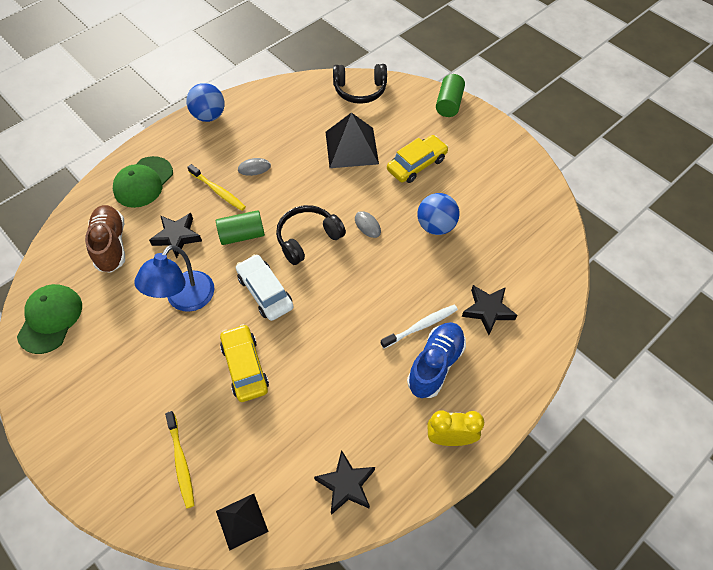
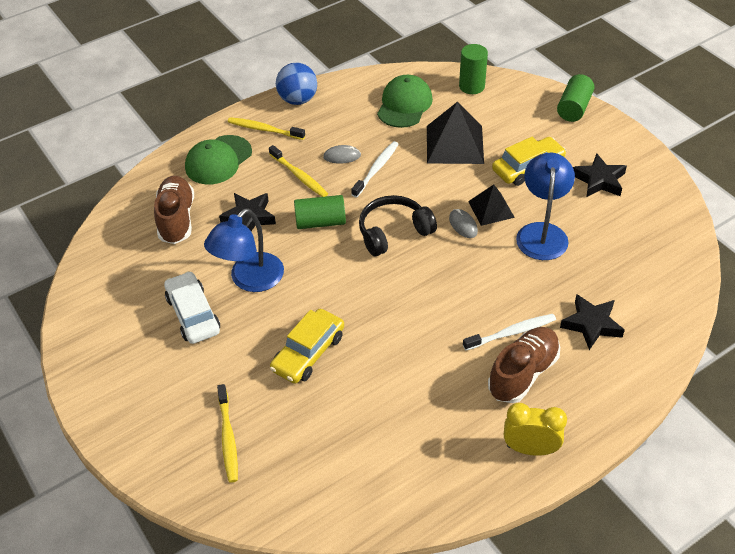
camera: 10 degrees right, 10 degrees down
(50, 319) = (104, 285): green cap -> green cap (404, 105)
(182, 148) = (264, 129): none -> yellow toothbrush
(242, 521) = (287, 502): black pyramid -> black pyramid (491, 209)
(245, 367) = (308, 353): yellow car -> yellow car turned 135 degrees counterclockwise
(265, 292) = (339, 281): white car -> white car (193, 314)
(286, 178) = (376, 169): none -> white toothbrush
(346, 484) = (406, 481): black star -> black star (599, 180)
(360, 90) = (471, 86): black headphones -> green cylinder
(435, 365) = (523, 373): blue shoe -> brown shoe
(436, 226) = (542, 233): blue ball -> blue lamp

